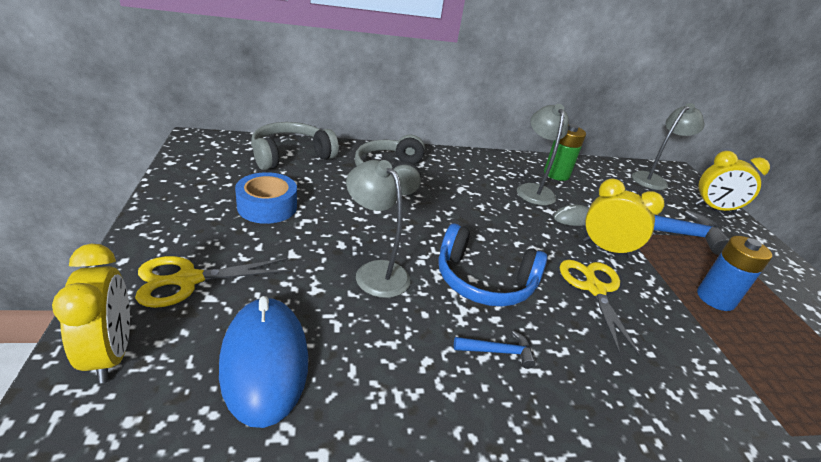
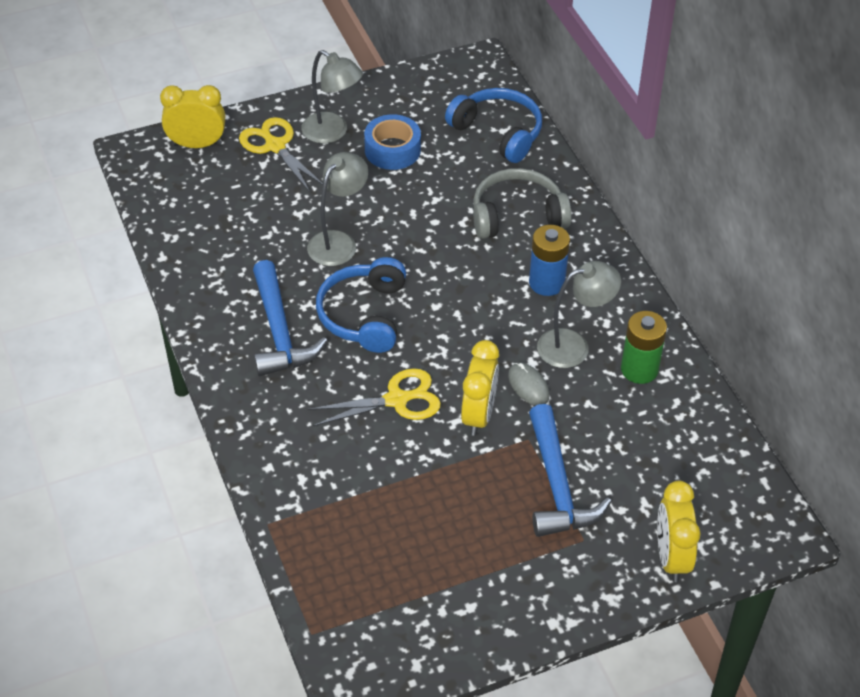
camera: 80 degrees right, 15 degrees up
(110, 354) = (197, 144): yellow clock -> yellow clock turned 150 degrees counterclockwise
(264, 362) = (218, 211): blue mouse -> none
(291, 155) = (498, 132): grey headphones -> blue headphones
(498, 351) = (279, 332): blue hammer -> blue hammer, size x2.13
(653, 179) = (717, 488): grey lamp -> grey lamp (332, 132)
(715, 298) = (436, 508): blue battery -> blue battery (546, 283)

